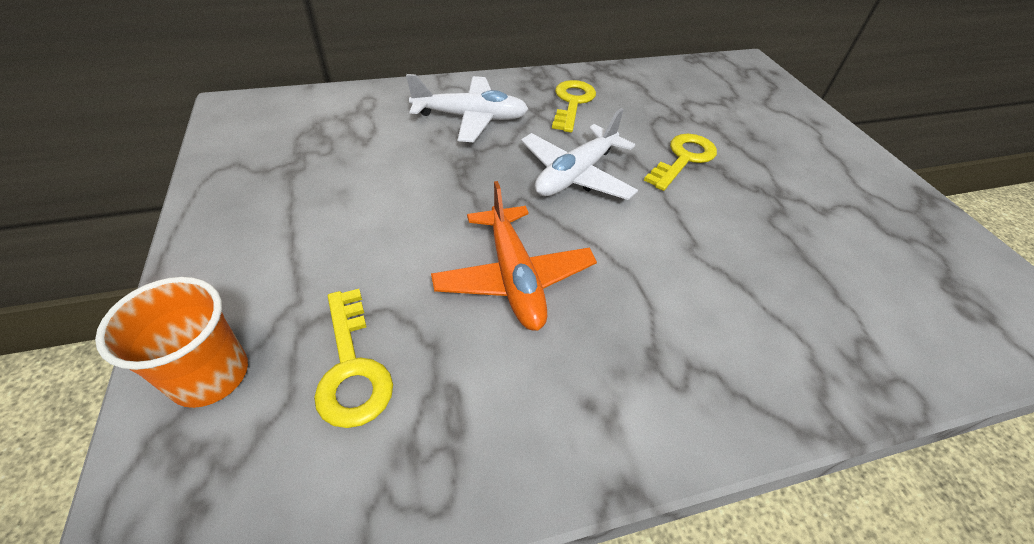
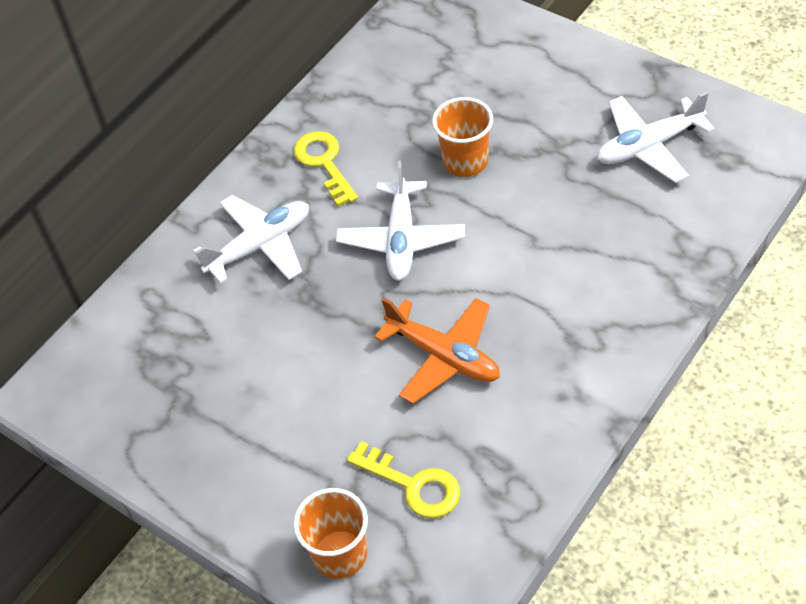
camera: 30 degrees left, 5 degrees up
(683, 159) = (465, 161): yellow key -> orange cup
(879, 245) = (649, 146): none -> white plane

